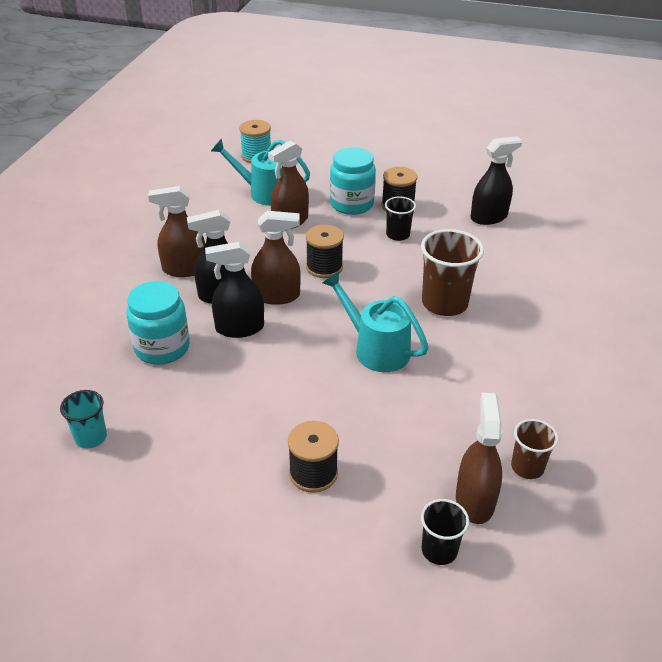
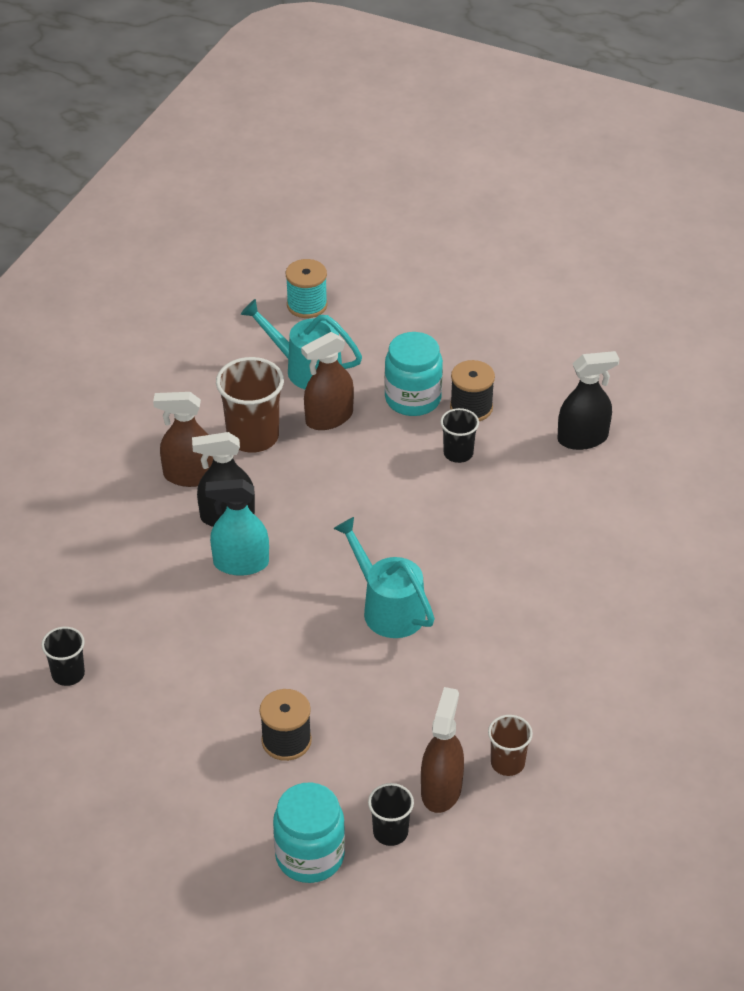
camera: 10 degrees right, 5 degrees up
(91, 437) = (68, 674): turquoise cup -> black cup
(162, 348) = (151, 578): turquoise jar -> turquoise jar (310, 856)
(239, 328) = (241, 563): black spray bottle -> turquoise spray bottle
(277, 296) = (291, 525): brown spray bottle -> none
(324, 267) = (355, 491): black spool -> none
(444, 303) = (485, 558): brown cup -> brown cup (253, 436)

